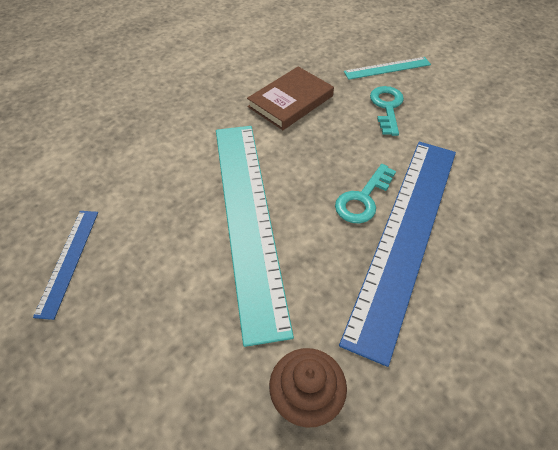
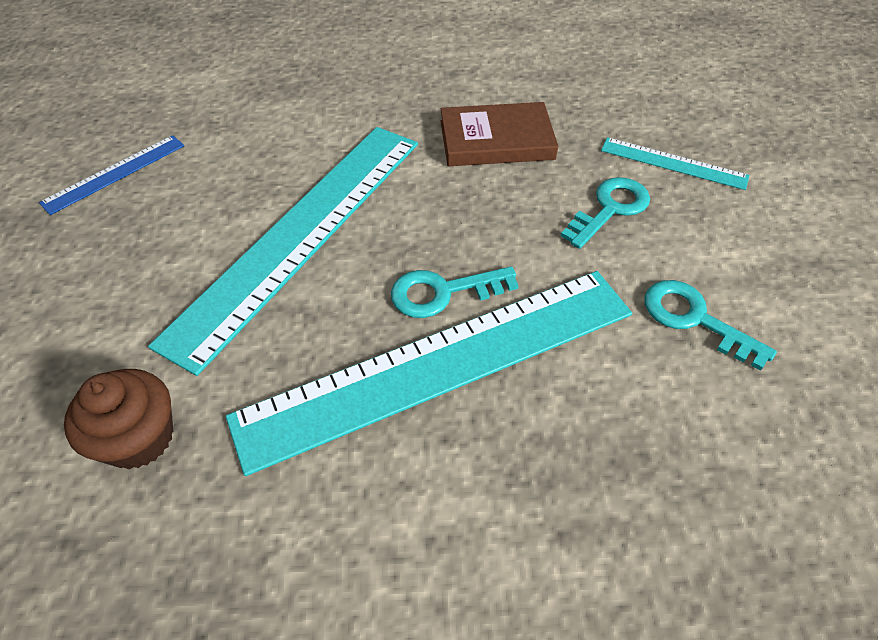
camera: 40 degrees right, 0 degrees up
(405, 235) = (440, 363): blue ruler -> turquoise ruler
(479, 139) = (694, 319): none -> turquoise key

